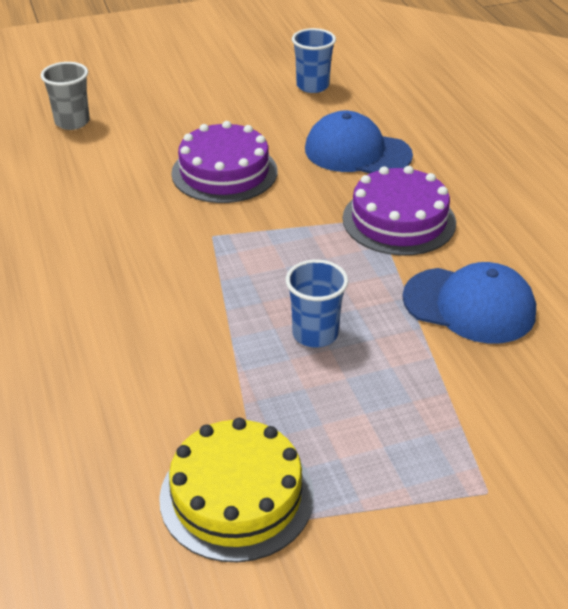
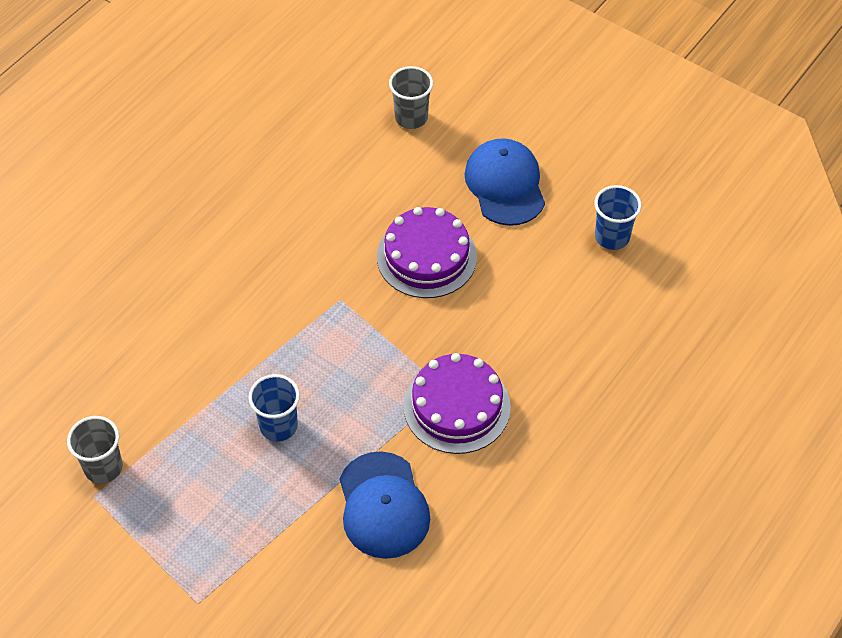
camera: 55 degrees right, 15 degrees up
(237, 496) = (103, 467): yellow cake -> grey cup
(357, 152) = (532, 327): blue cap -> blue cap (505, 185)

